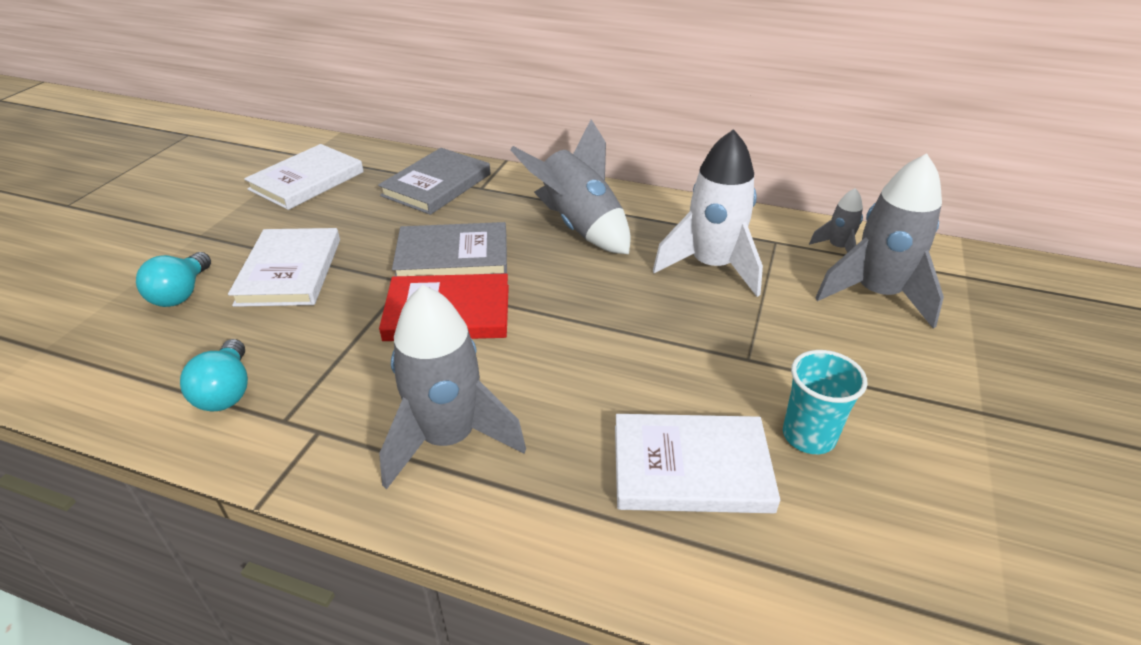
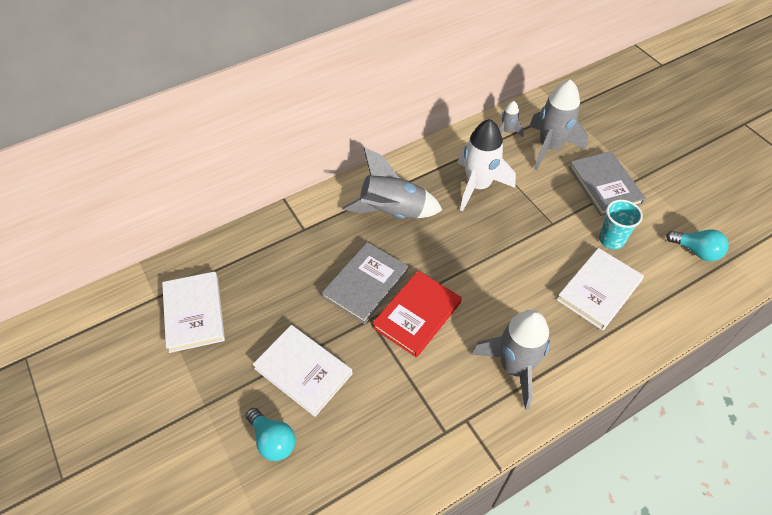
camera: 50 degrees left, 15 degrees up
(226, 391) = (398, 450): turquoise light bulb -> turquoise light bulb (696, 251)
(436, 185) = (277, 248): grey book -> grey book (604, 185)

